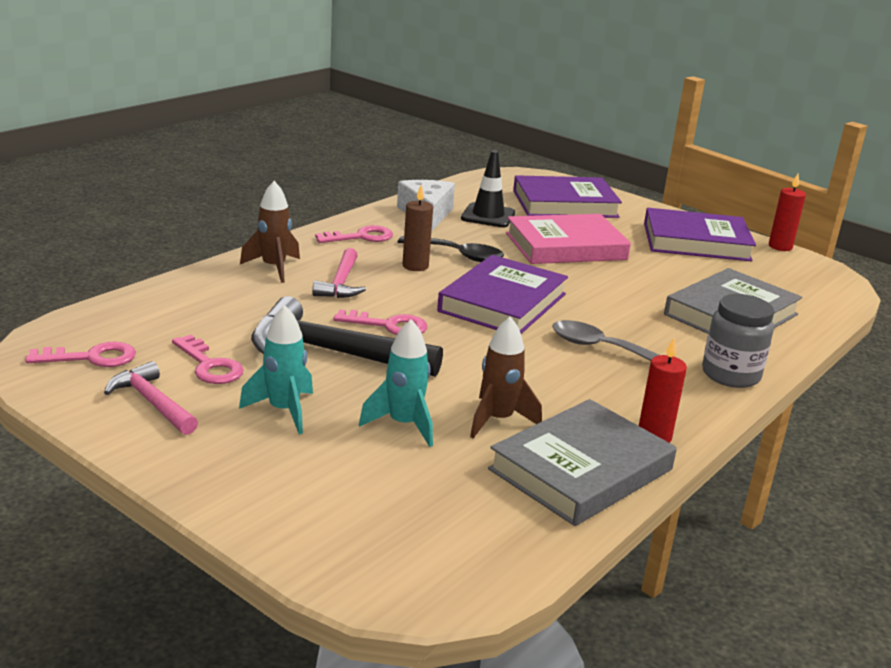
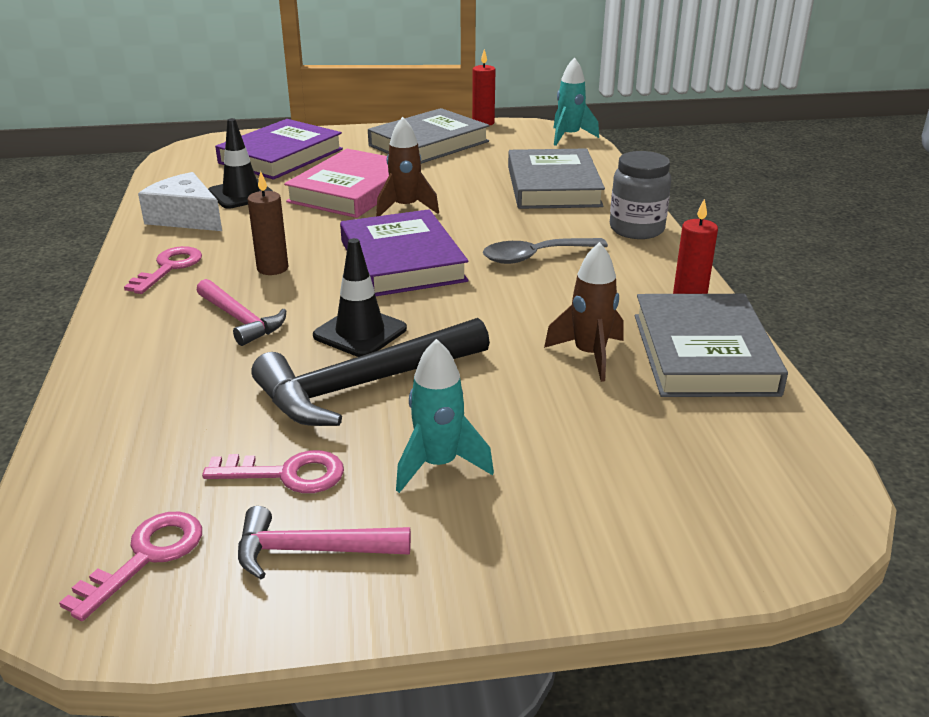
camera: 45 degrees left, 5 degrees up
(274, 268) = (145, 342): brown rocket -> brown rocket (406, 208)
(388, 325) = (360, 332): pink key -> black traffic cone
(403, 425) = (543, 406): turquoise rocket -> turquoise rocket (569, 137)
(458, 255) = (287, 240): black spoon -> none
(696, 242) = (428, 143): purple book -> grey book

